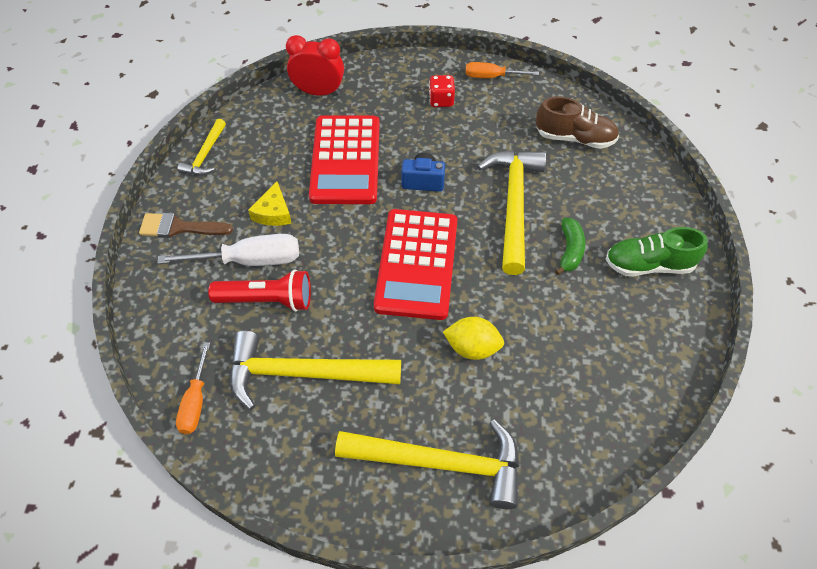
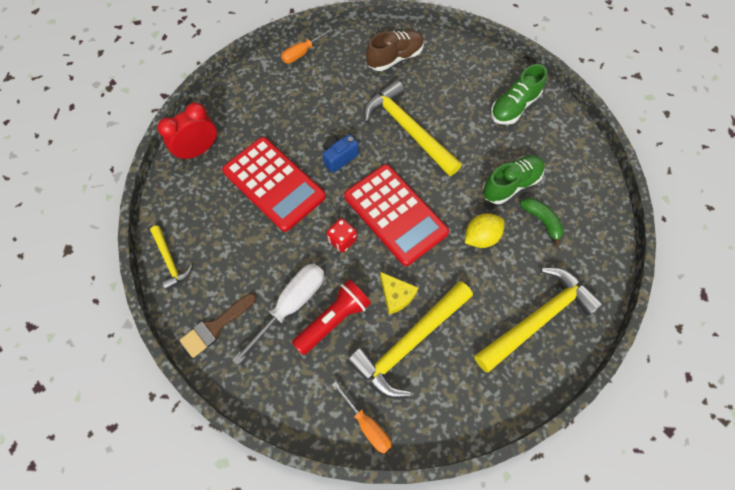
camera: 45 degrees left, 10 degrees up
(273, 212) = (268, 259): yellow cheese -> yellow cheese (396, 295)
(441, 100) = (288, 93): red dice -> red dice (342, 240)
(558, 329) = (510, 184): none -> green shoe
(570, 250) = (467, 132): green banana -> green banana (541, 221)

